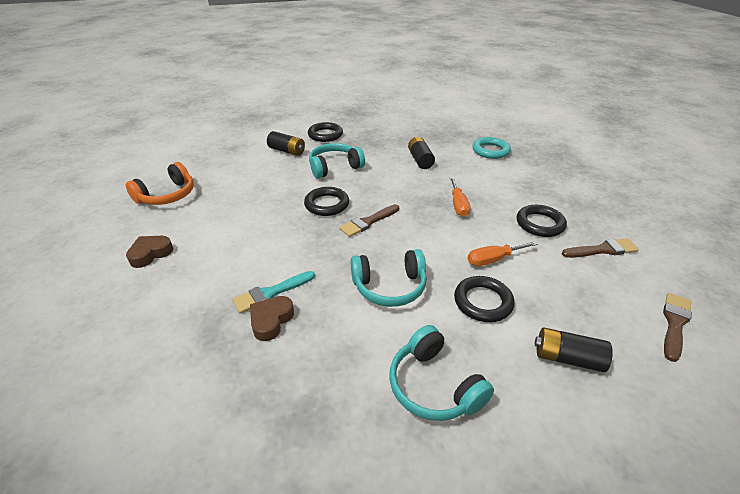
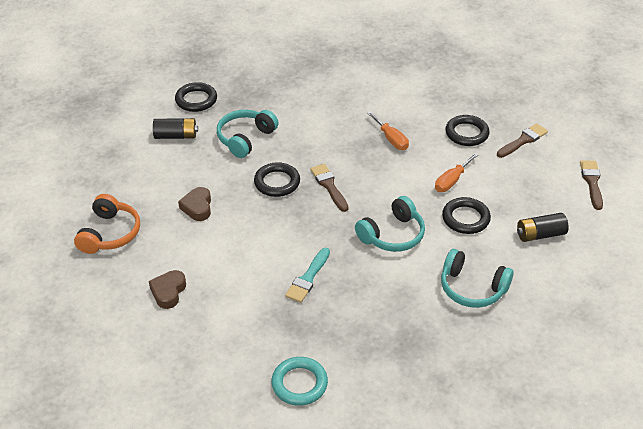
camera: 30 degrees left, 5 degrees up
(271, 320) = (328, 297): brown heart -> brown heart (197, 207)
(368, 222) = (329, 186): brown brush -> brown brush turned 135 degrees clockwise
(420, 160) = (321, 100): black battery -> none
(490, 151) = (378, 64): turquoise ring -> turquoise ring (299, 384)

